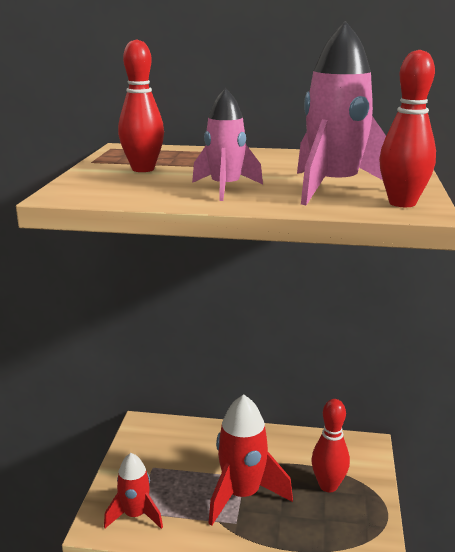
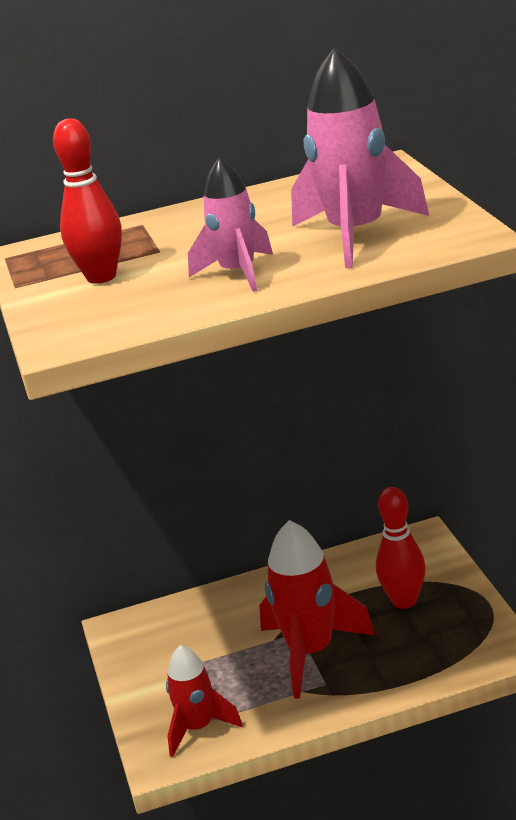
camera: 20 degrees left, 5 degrees up
(402, 203) = (447, 233): red bowling pin -> none

